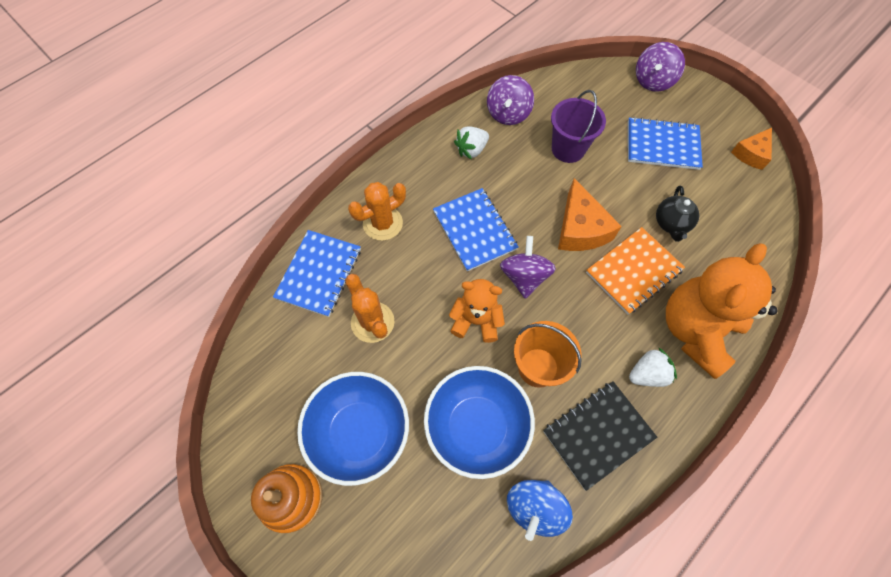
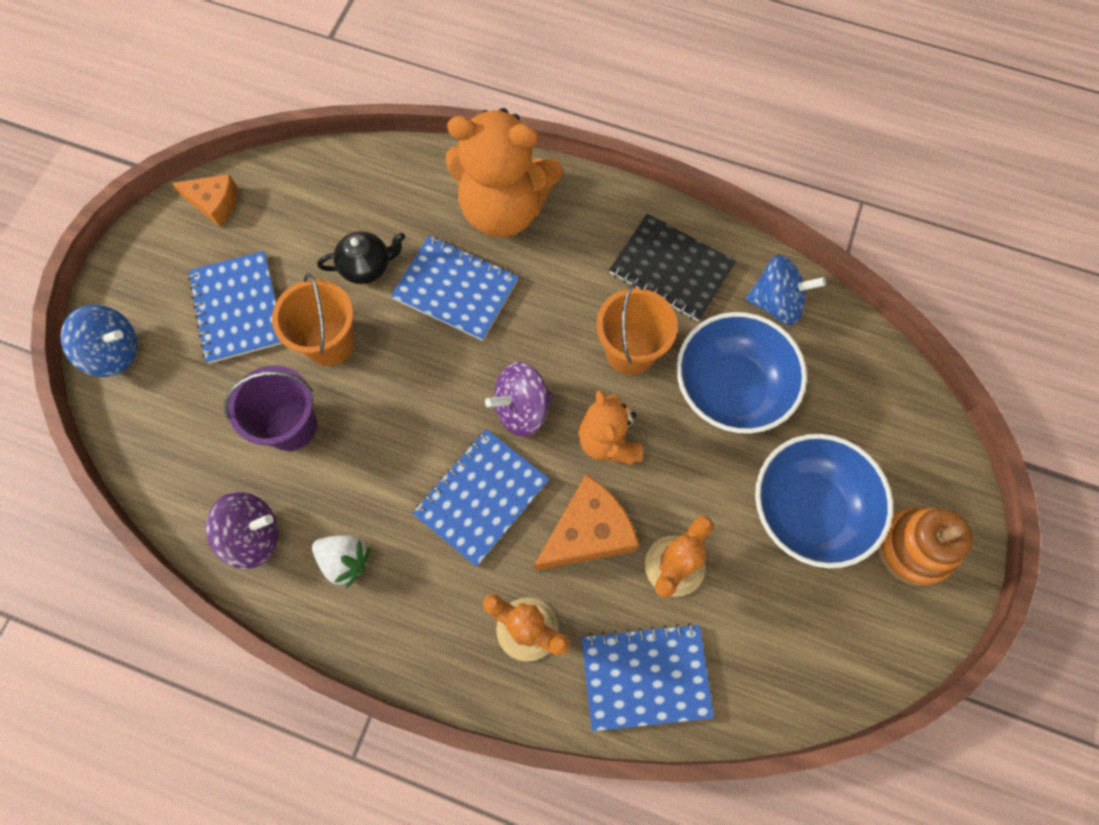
camera: 115 degrees left, 5 degrees up
(580, 228) = (420, 367): orange cheese -> orange cheese (587, 532)
(618, 185) = (329, 343): none -> orange bucket
(633, 271) = (456, 289): orange notebook -> blue notebook
(647, 374) = (580, 241): white strawberry -> none
(653, 81) = (114, 352): purple spinning top -> blue spinning top

